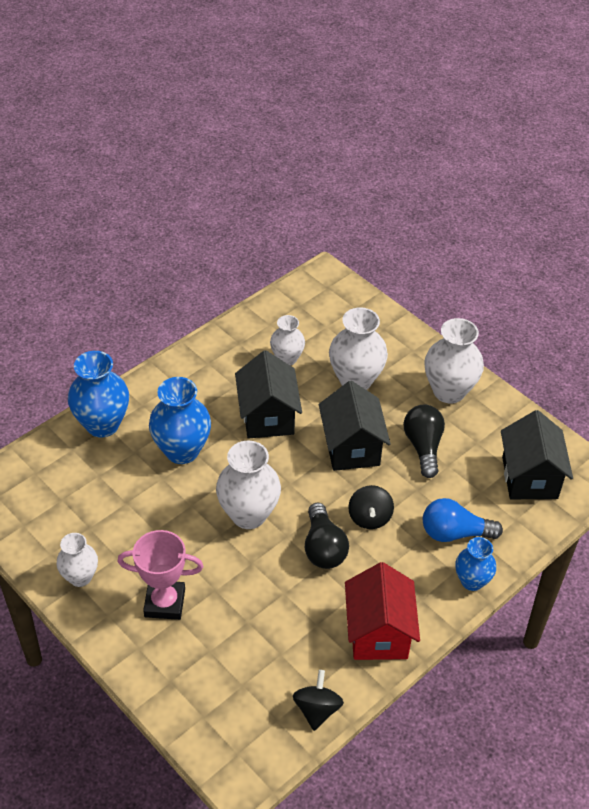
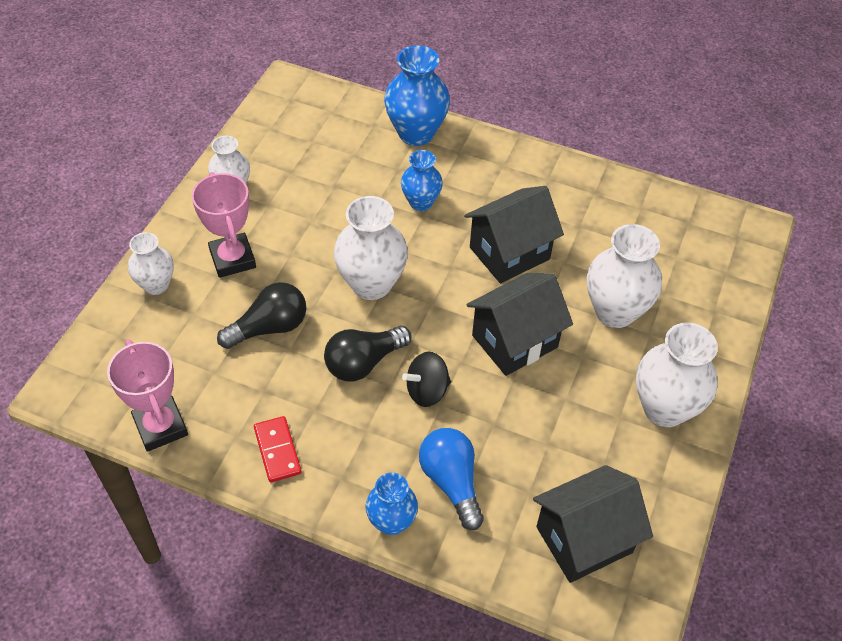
camera: 65 degrees right, 5 degrees up
(182, 451) = (421, 202): blue vase -> blue vase, size x0.61
(287, 359) = (602, 240): white vase -> white vase (156, 285)
(317, 709) = (161, 427): black spinning top -> pink trophy
(378, 633) = (277, 450): red house -> red domino
(423, 447) = (560, 410): black light bulb -> black light bulb (269, 327)

